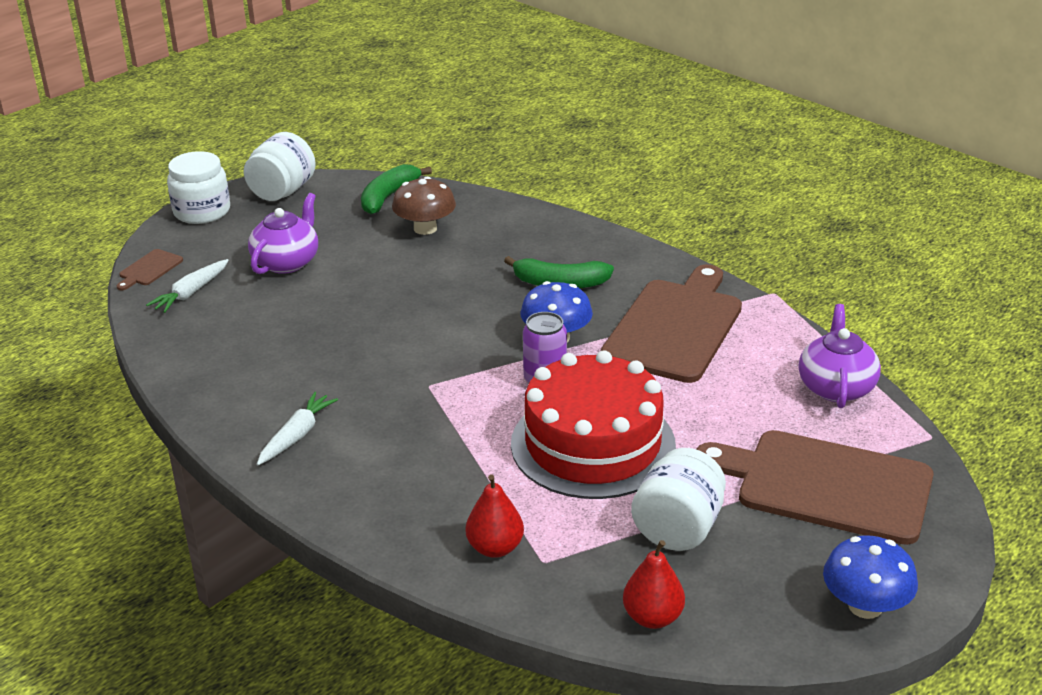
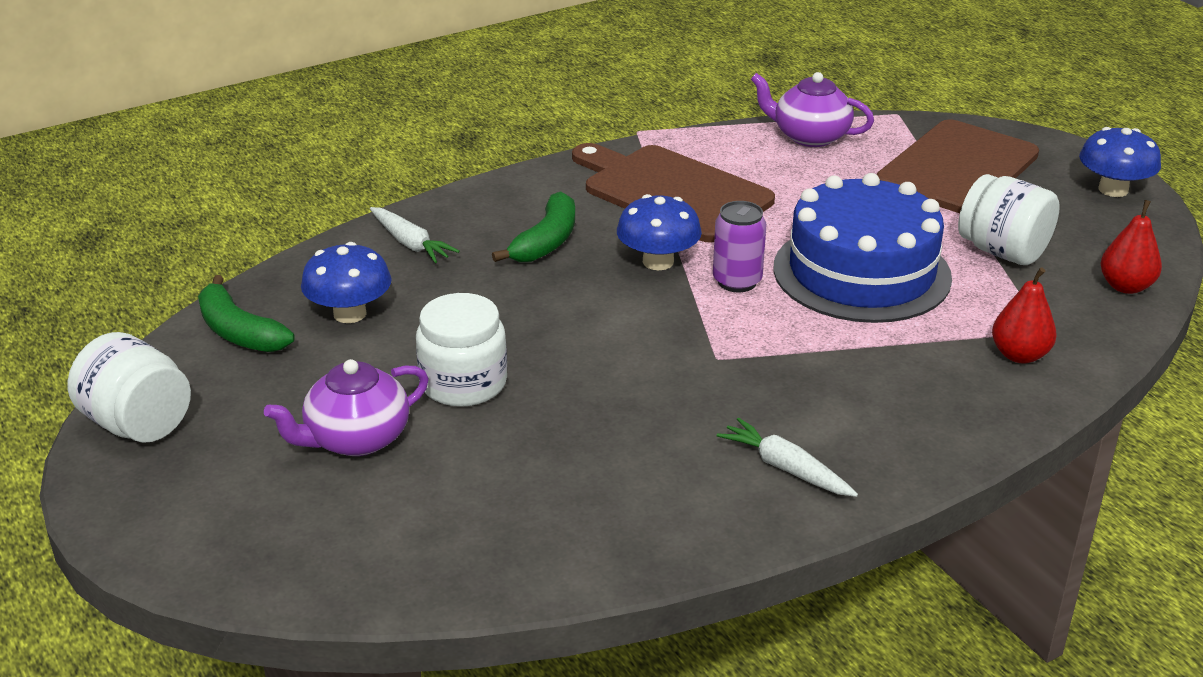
camera: 75 degrees left, 0 degrees up
(149, 269) = (279, 582): brown cutting board -> none
(191, 293) = (383, 540): white carrot -> white carrot (411, 243)
(202, 211) = (131, 512): white jar -> white jar (463, 383)
(287, 262) = (356, 439): purple teapot -> purple teapot turned 75 degrees counterclockwise
(425, 228) = (350, 314): brown mushroom -> blue mushroom
(593, 444) = (861, 272): red cake -> blue cake

